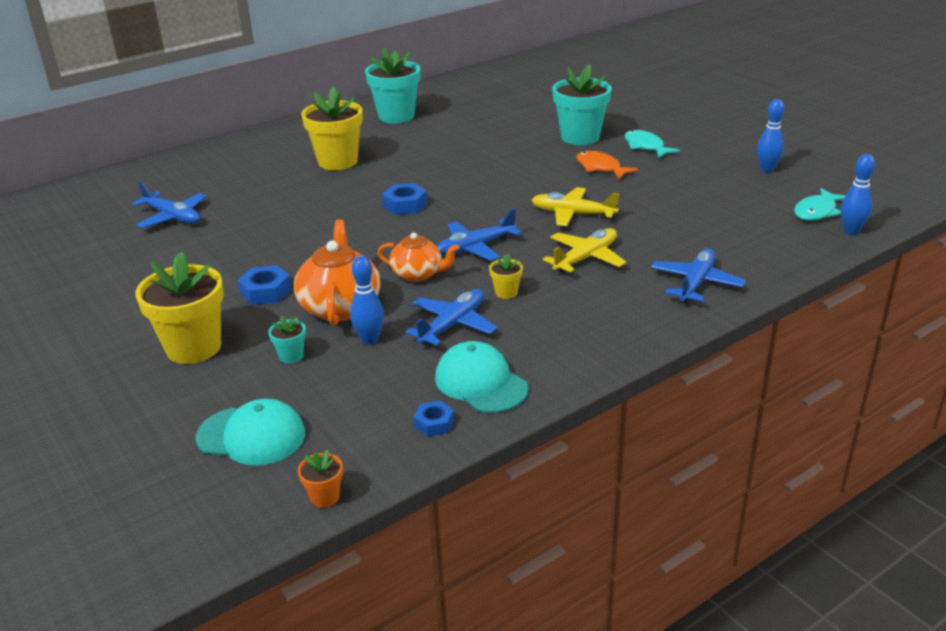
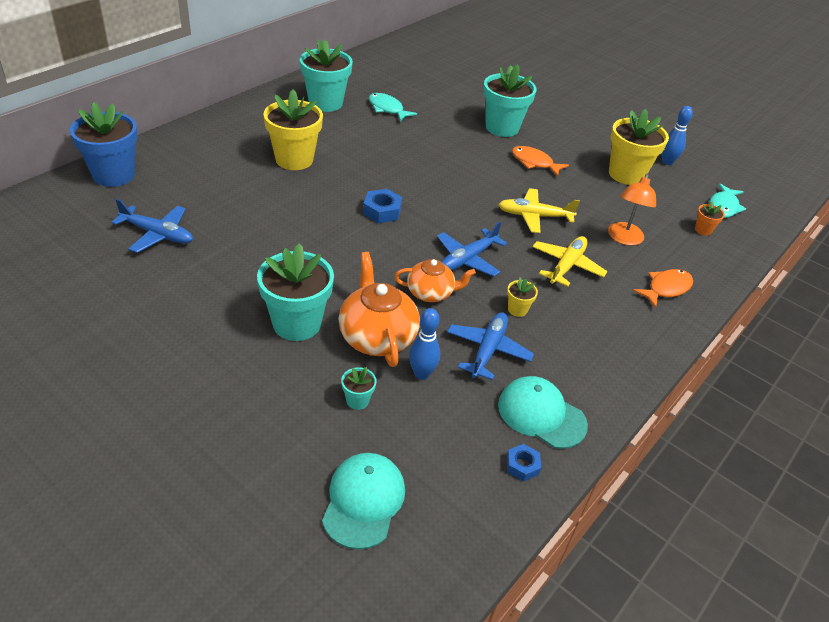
camera: 20 degrees left, 10 degrees up
(158, 171) = (113, 175): none -> blue flower pot
(193, 348) = (256, 399): yellow flower pot -> yellow flower pot (626, 174)
(251, 436) = (363, 501): turquoise cap -> turquoise cap turned 75 degrees counterclockwise
(266, 292) = (297, 323): blue nut -> turquoise flower pot
(325, 497) = (464, 564): orange flower pot -> orange flower pot (703, 230)
(645, 147) = (561, 138): turquoise fish -> turquoise fish (387, 109)
(670, 237) = (624, 239): none -> orange lamp
(696, 283) = (666, 288): blue plane -> orange fish
(851, 231) = (757, 226): blue bowling pin -> none

